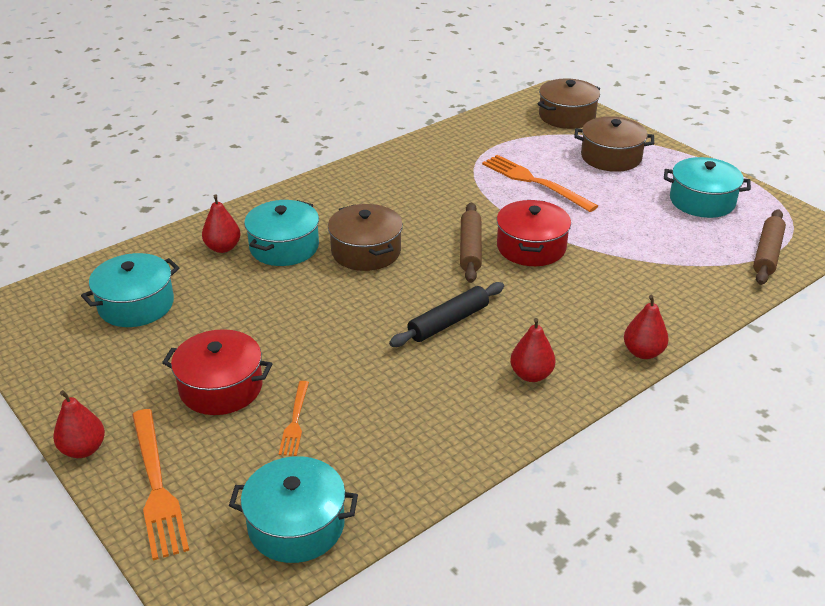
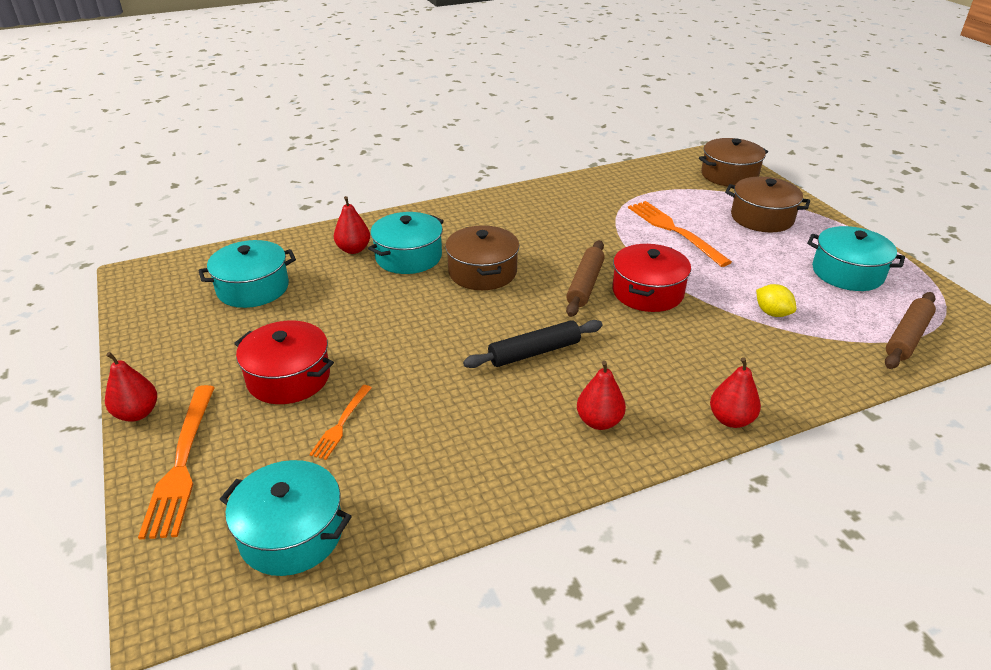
camera: 15 degrees right, 0 degrees up
(648, 250) = (772, 313): none -> yellow lemon

